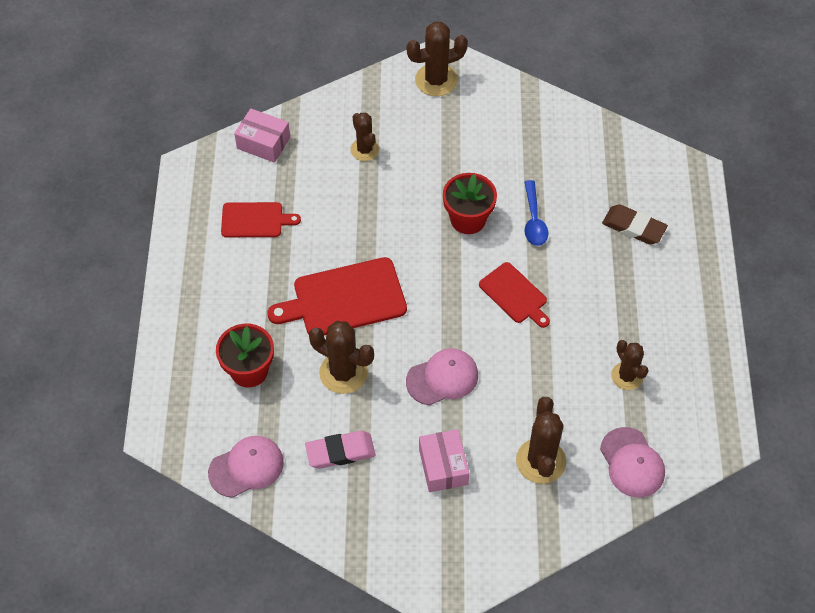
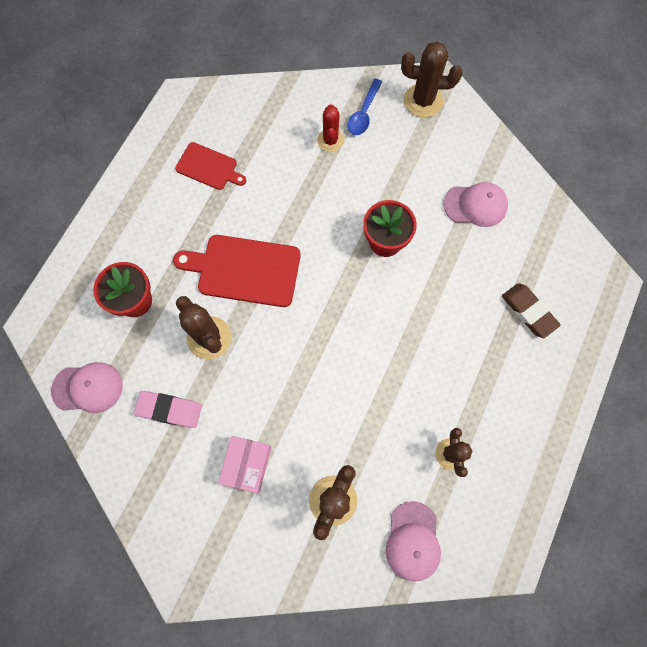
camera: 25 degrees right, 15 degrees up
(263, 143) = (251, 101): pink box -> none
(364, 150) = (330, 140): brown cactus -> red cactus
(442, 378) = (288, 381): pink cap -> pink cap (475, 205)
(515, 295) = (390, 330): red cutting board -> none
(534, 220) = (442, 266): blue spoon -> blue spoon (363, 113)

